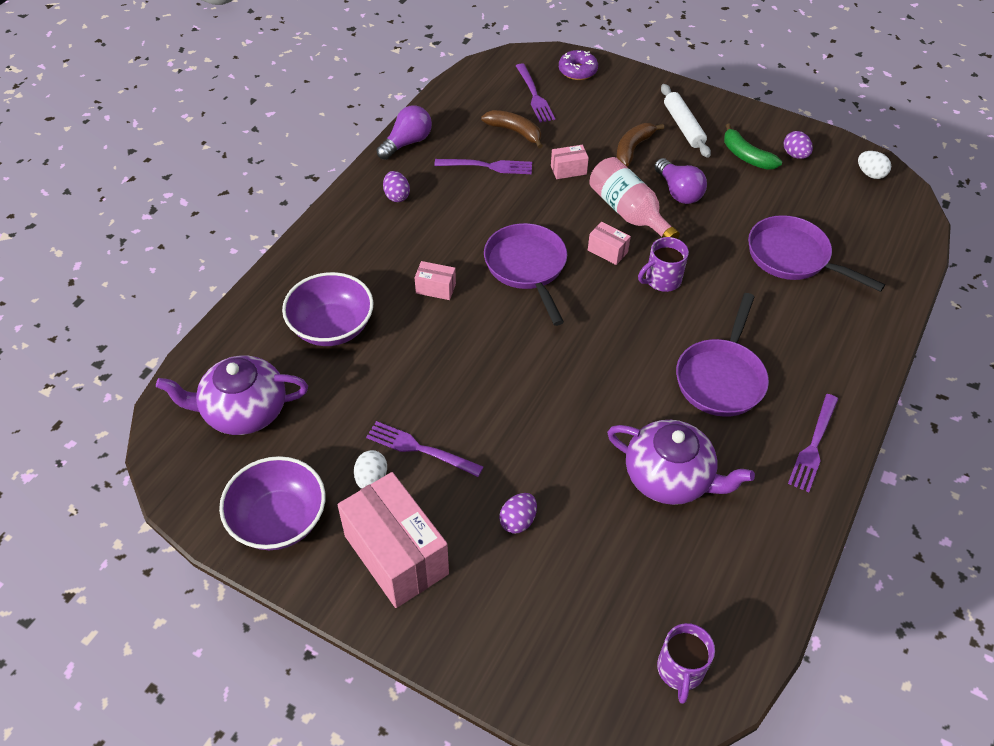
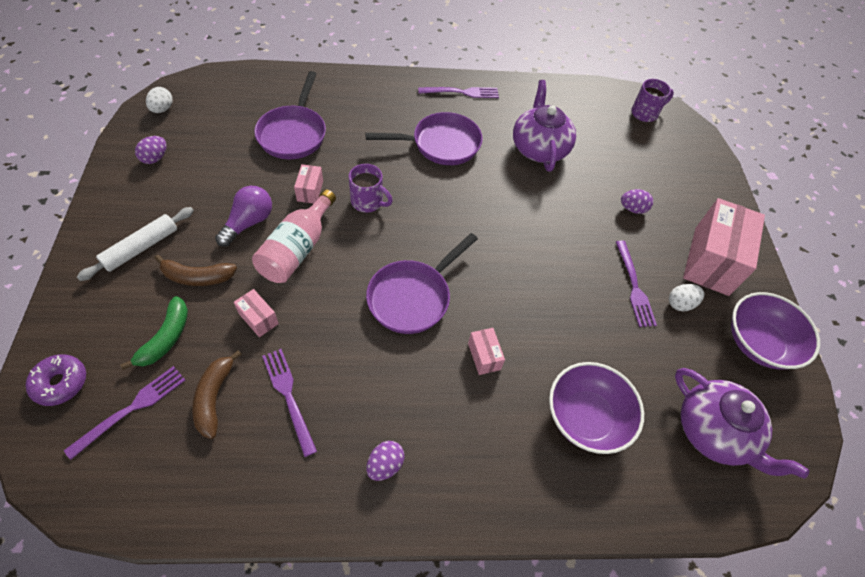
camera: 125 degrees left, 5 degrees up
(407, 143) = (287, 509): purple light bulb -> none
(607, 251) = (356, 247): pink box -> pink box (310, 191)
(746, 156) = (172, 190): green banana -> green banana (166, 338)

